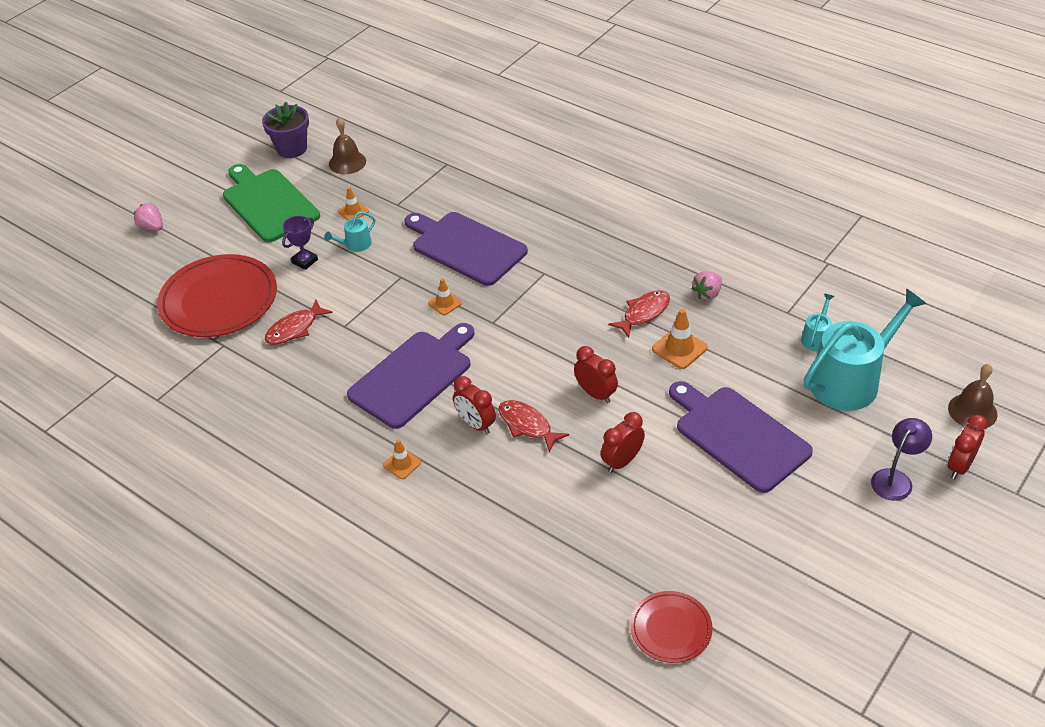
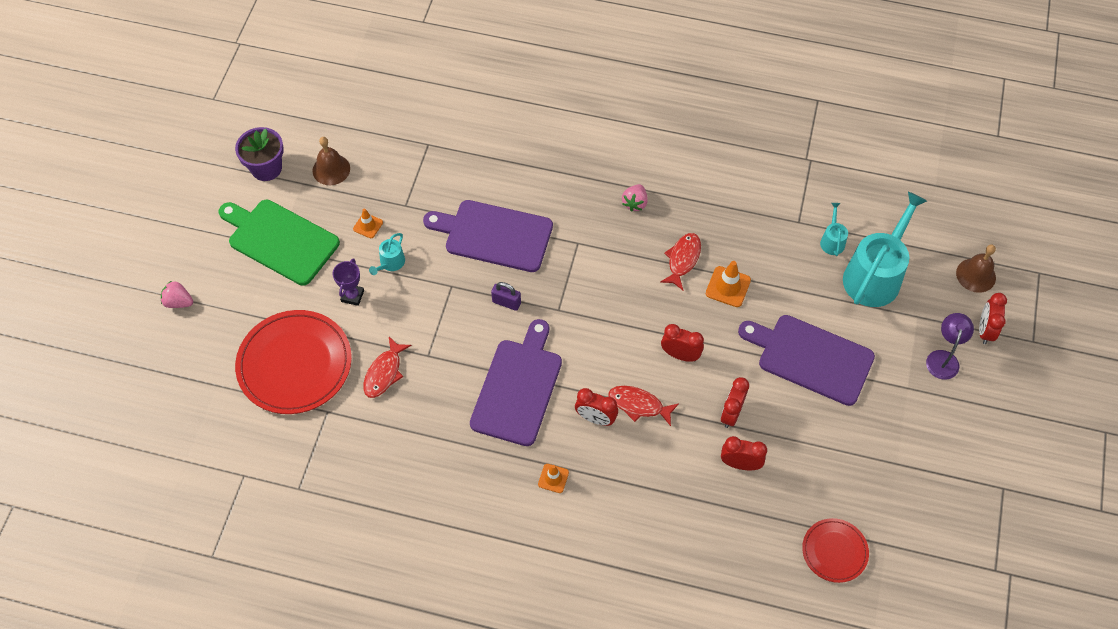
camera: 25 degrees left, 15 degrees up
(445, 303) = (506, 302): orange traffic cone -> purple padlock
(607, 510) = (740, 464): none -> red clock
(707, 294) = (726, 223): pink strawberry -> pink strawberry (635, 203)

